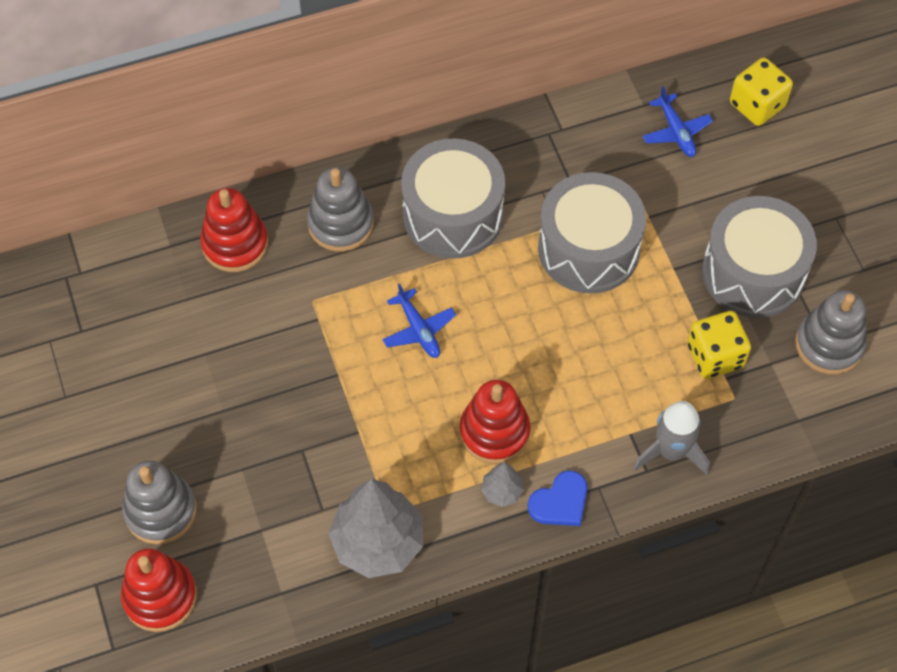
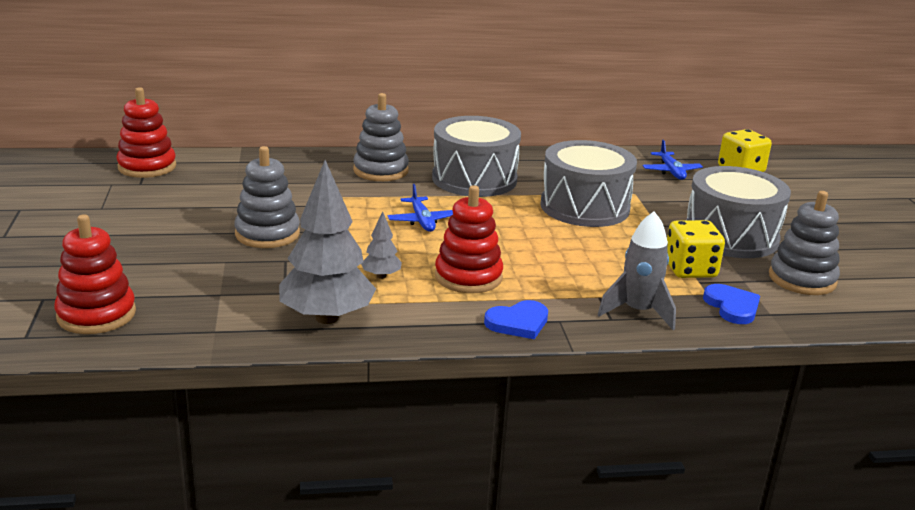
camera: 10 degrees right, 35 degrees down
(160, 511) = (135, 270): grey stacking toy -> grey stacking toy (267, 234)
(235, 244) = (291, 167): red stacking toy -> red stacking toy (147, 167)
(502, 491) = (462, 308): grey tree -> grey tree (381, 276)
(761, 417) = (732, 307): none -> blue heart

